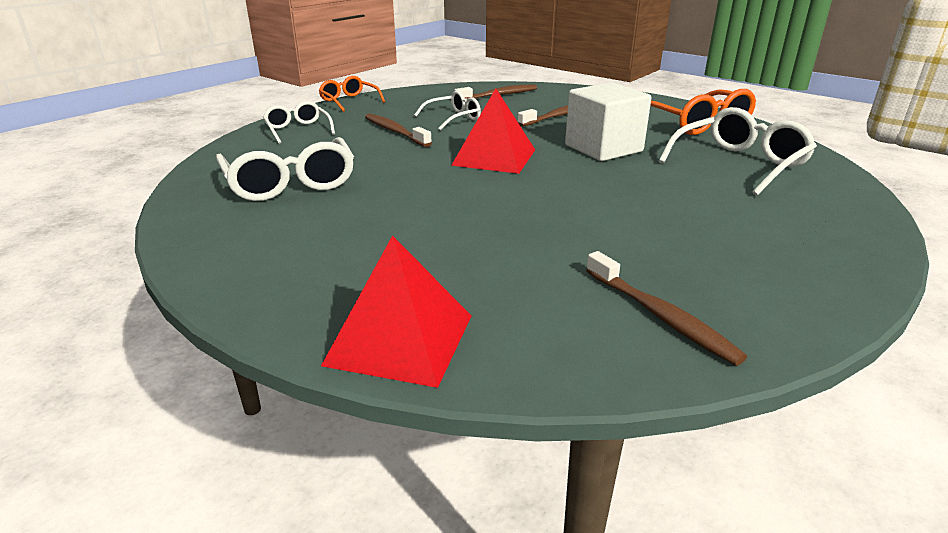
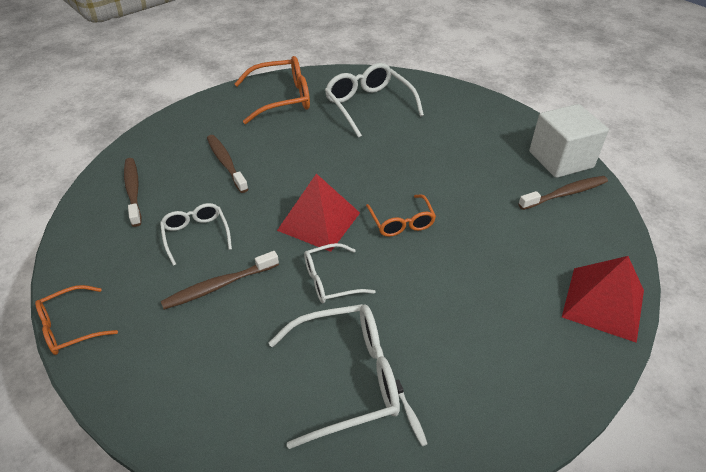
camera: 80 degrees left, 15 degrees up
(241, 211) = (410, 415): none -> white toothbrush
(298, 130) = (170, 381): white glasses -> white glasses (330, 280)
(513, 194) = (401, 222): none -> orange glasses
(603, 148) = (319, 156): white cube -> white cube (560, 159)

